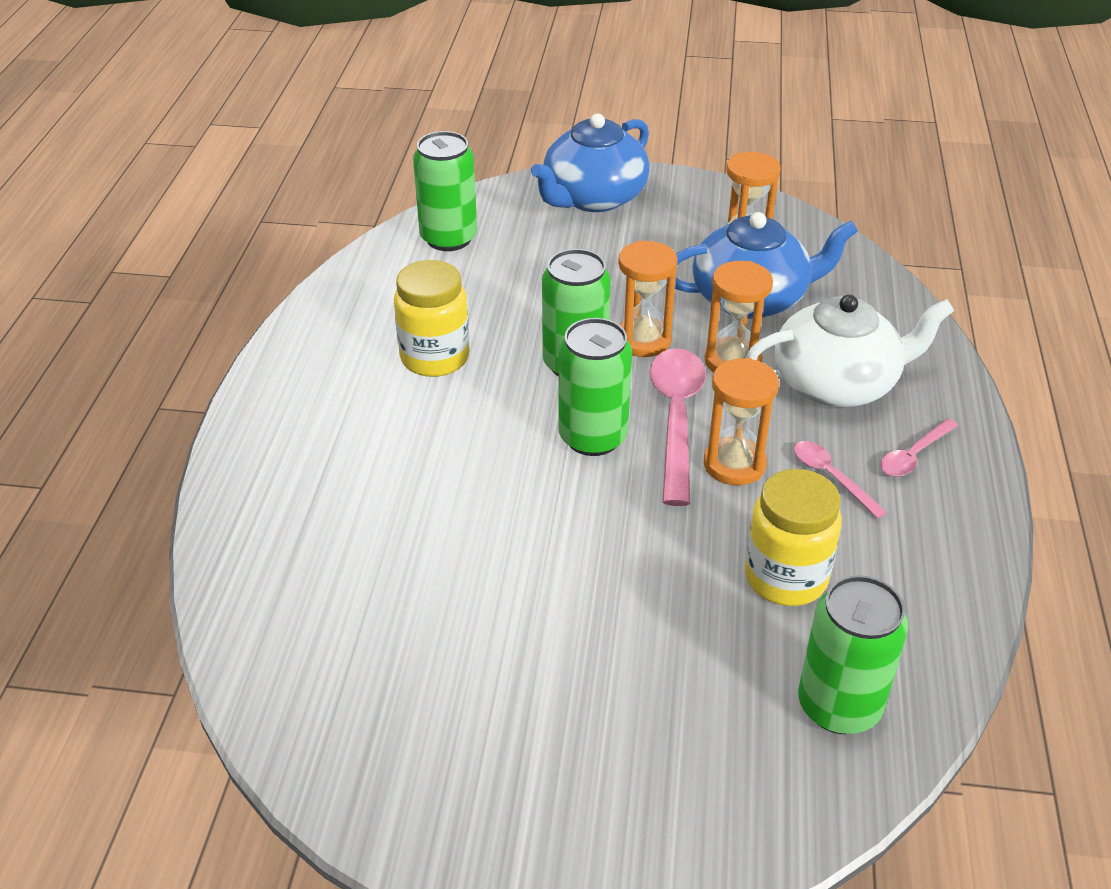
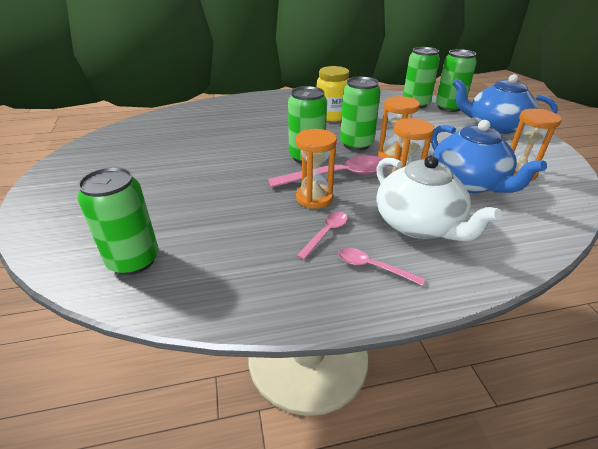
camera: 70 degrees right, 5 degrees down
(490, 209) = (449, 107): none -> green can
(785, 578) = (230, 228): yellow jar -> none

